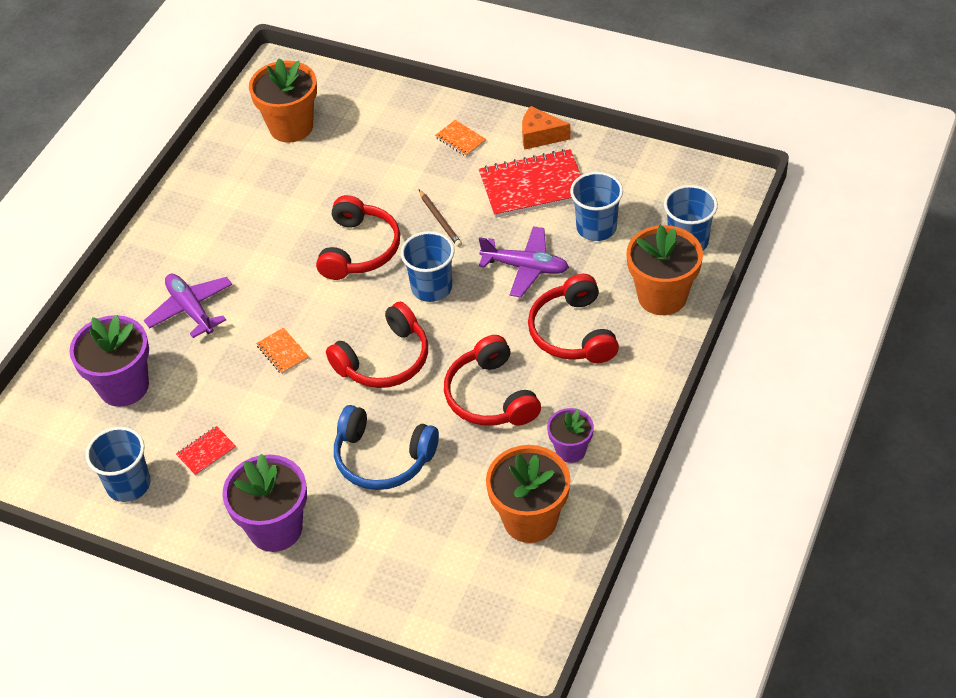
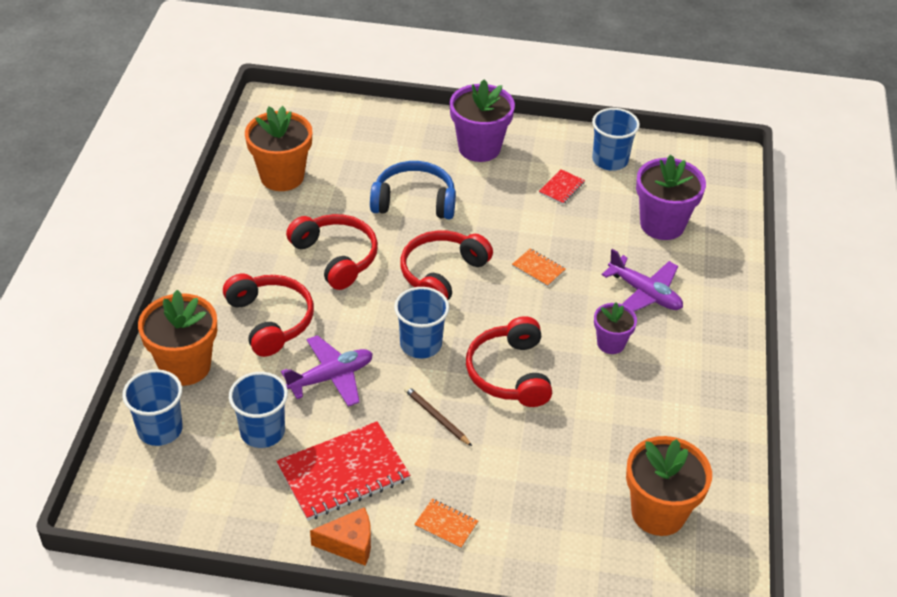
camera: 160 degrees right, 5 degrees down
(525, 267) = (331, 377): purple plane -> purple plane turned 150 degrees clockwise
(570, 450) = (257, 226): purple flower pot -> purple flower pot (611, 343)

